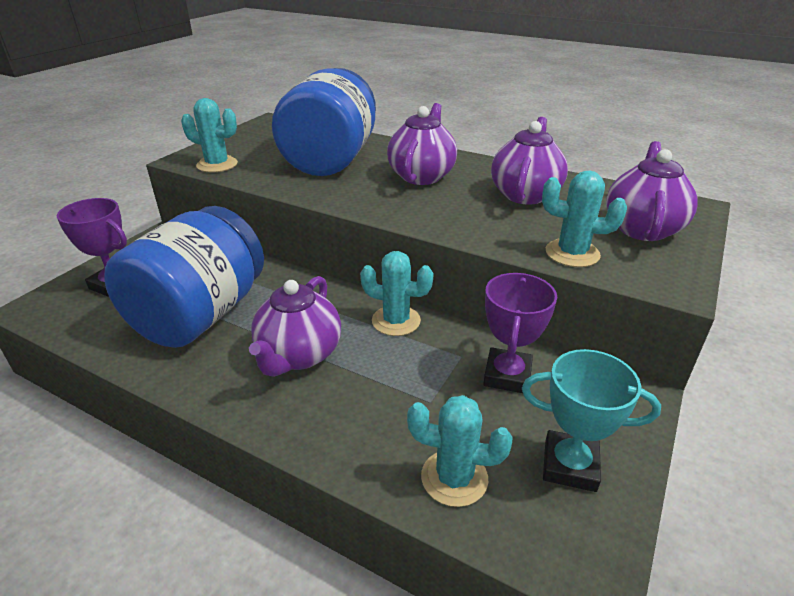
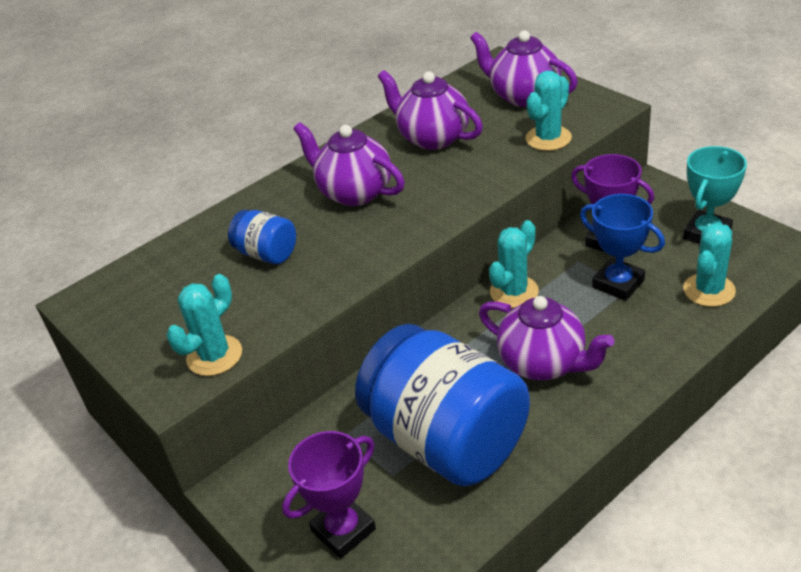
camera: 65 degrees left, 5 degrees up
(331, 160) = (267, 254): blue jar -> blue jar, size x0.44
(435, 392) = (618, 283): none -> blue trophy

